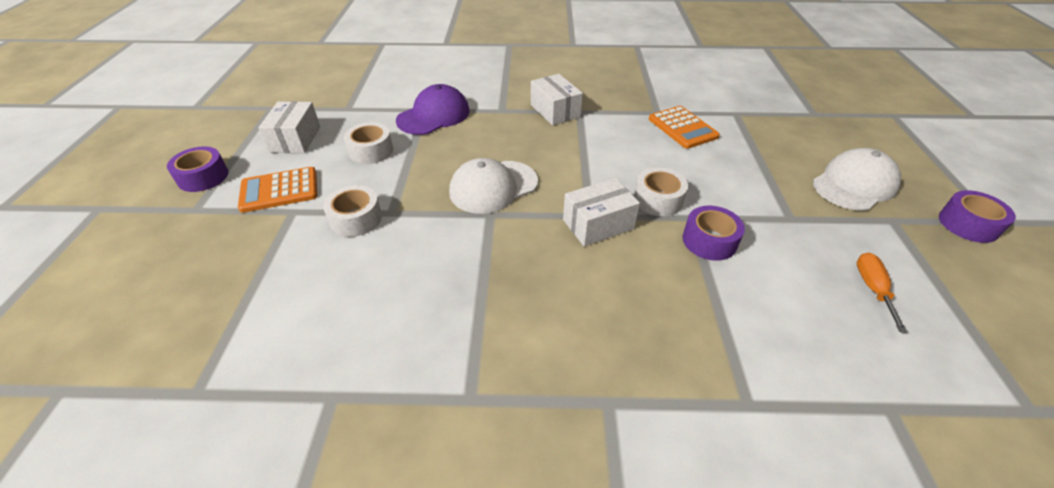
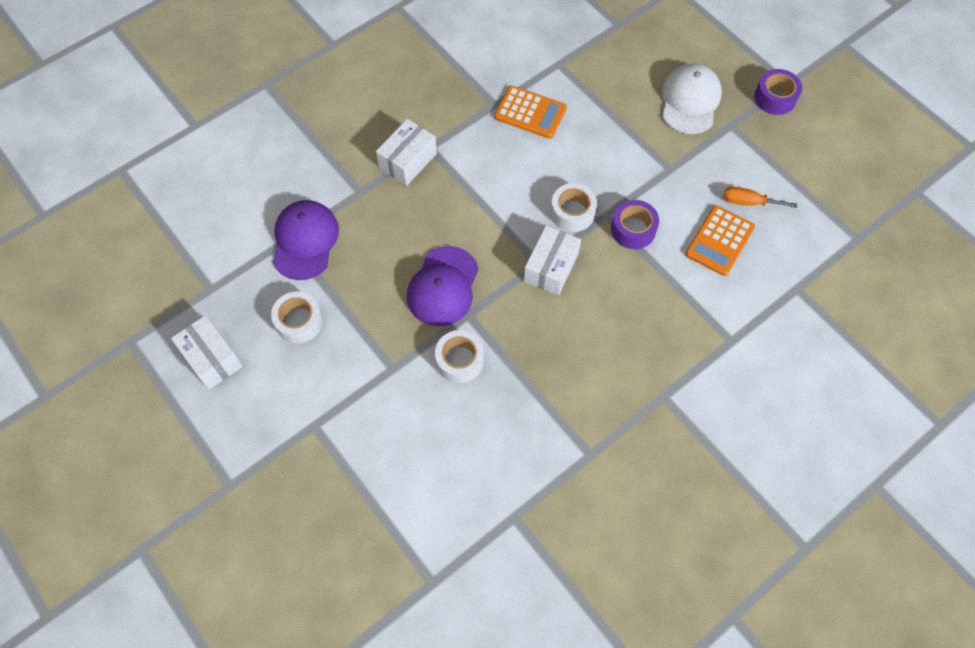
camera: 40 degrees left, 20 degrees up
(203, 177) = (186, 455): purple tape -> none
(279, 190) = (275, 417): orange calculator -> orange calculator (719, 241)
(356, 219) = (372, 394): white tape -> white tape (459, 360)
(493, 187) = (443, 286): white cap -> purple cap
(555, 111) = (408, 161): white box -> white box turned 75 degrees counterclockwise
(872, 289) = (748, 202): orange screwdriver -> orange screwdriver turned 45 degrees counterclockwise

